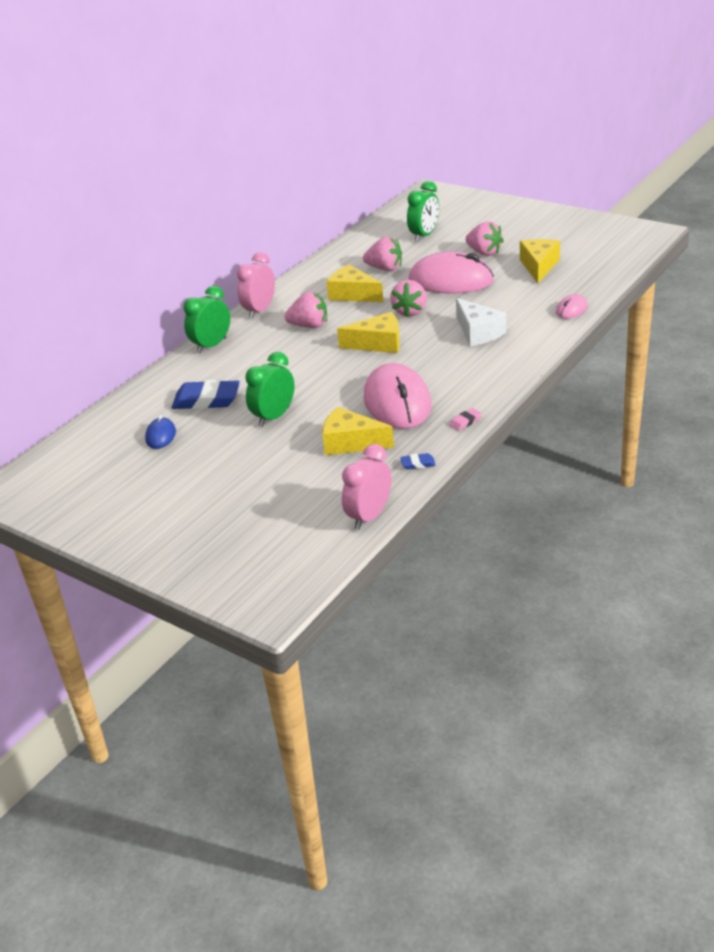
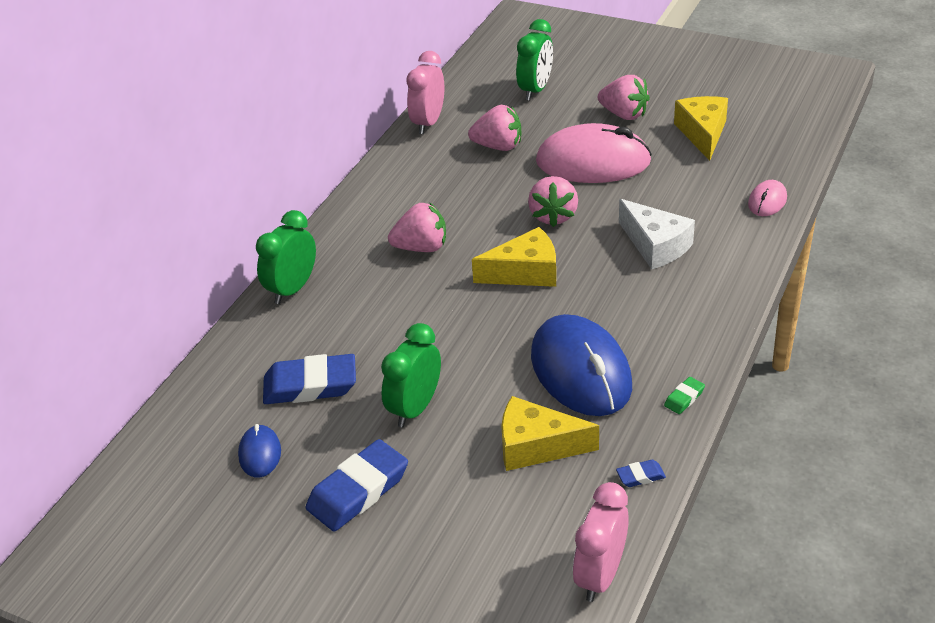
camera: 10 degrees left, 5 degrees up
(220, 460) = (358, 491): none -> blue eraser
(259, 311) = (344, 225): pink clock -> pink clock (428, 123)
(352, 294) = (466, 191): yellow cheese -> none
(397, 402) = (580, 371): pink mouse -> blue mouse
(465, 422) = (684, 398): pink eraser -> green eraser

